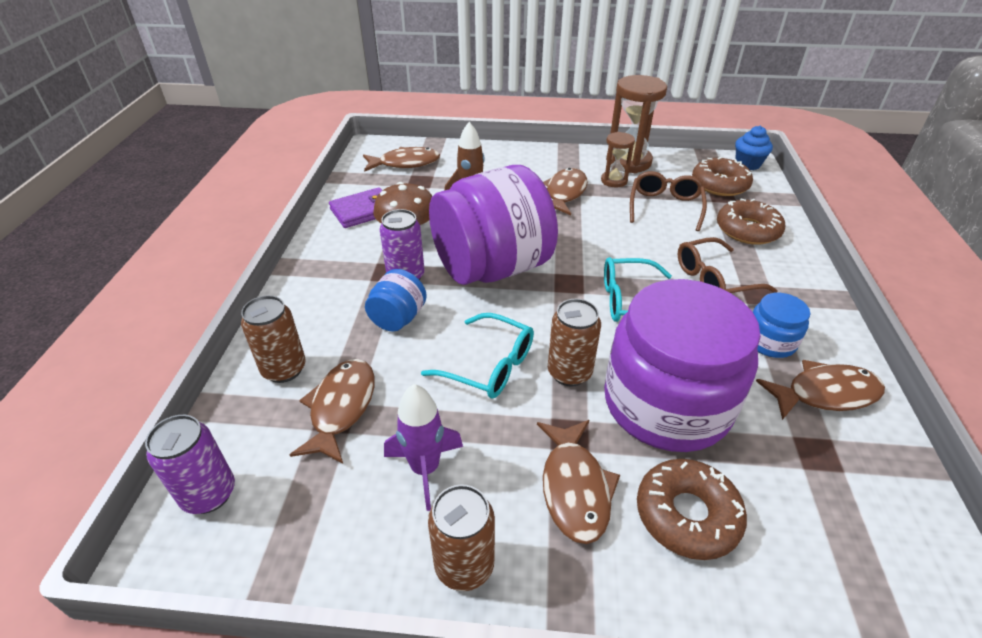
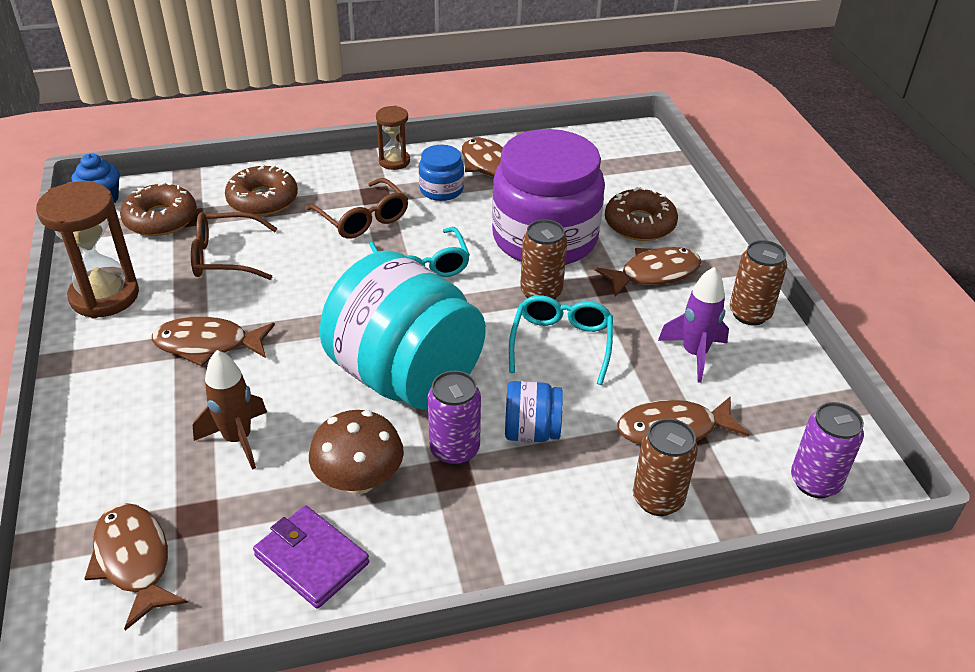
camera: 110 degrees left, 0 degrees up
(492, 268) = (405, 376): purple jar -> turquoise jar
(614, 181) = (164, 304): brown hourglass -> brown hourglass (394, 161)

